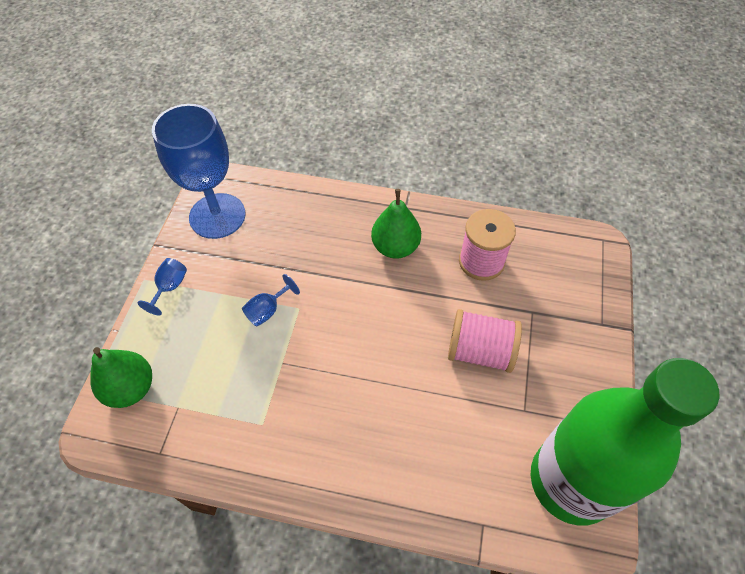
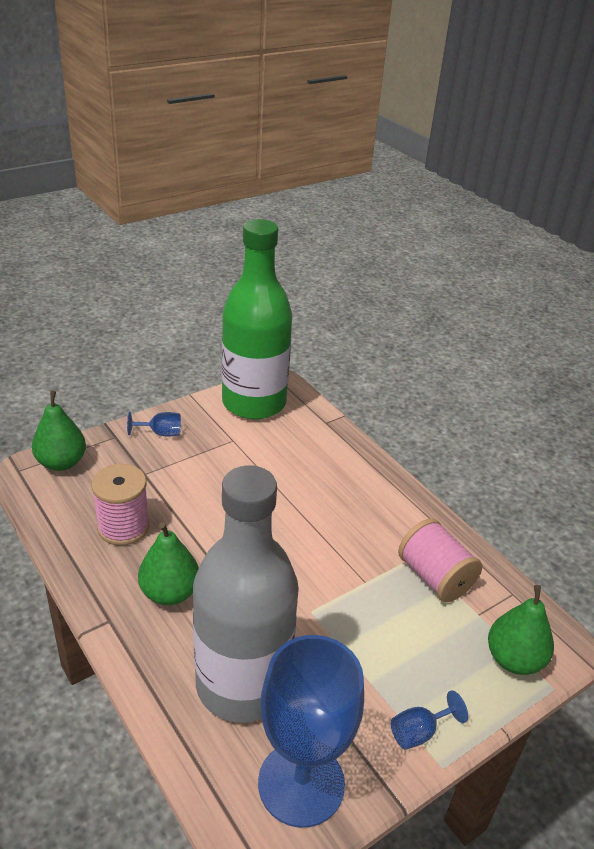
camera: 140 degrees left, 20 degrees down
(267, 310) = (340, 630): blue goblet -> blue goblet (161, 433)
(294, 234) = (242, 684): none -> grey bottle
(480, 351) = (214, 481): pink spool -> pink spool (435, 577)
(592, 269) = (61, 463): none -> green pear

